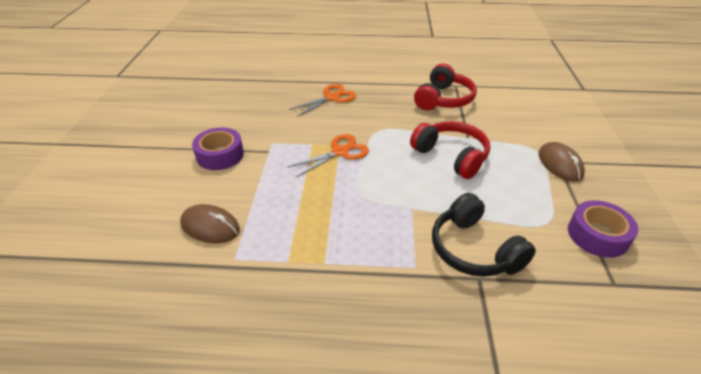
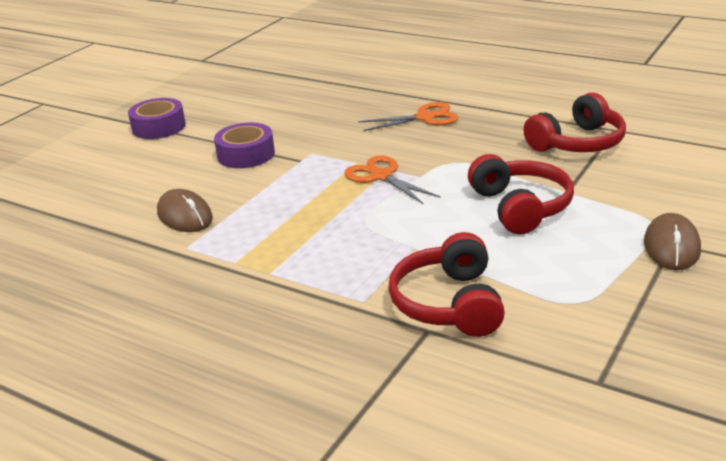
camera: 30 degrees right, 10 degrees down
(340, 152) = (381, 176): orange scissors -> orange scissors turned 120 degrees counterclockwise
(473, 250) = (449, 303): black headphones -> red headphones
(597, 235) = (635, 331): purple tape -> purple tape (159, 127)

